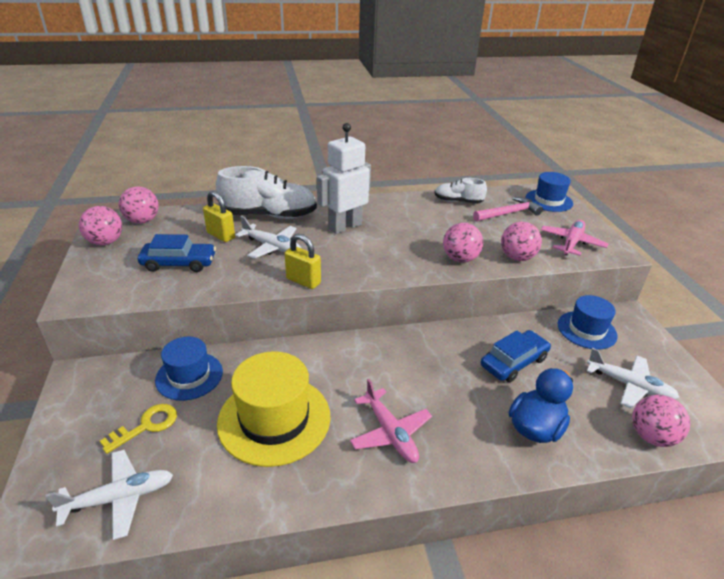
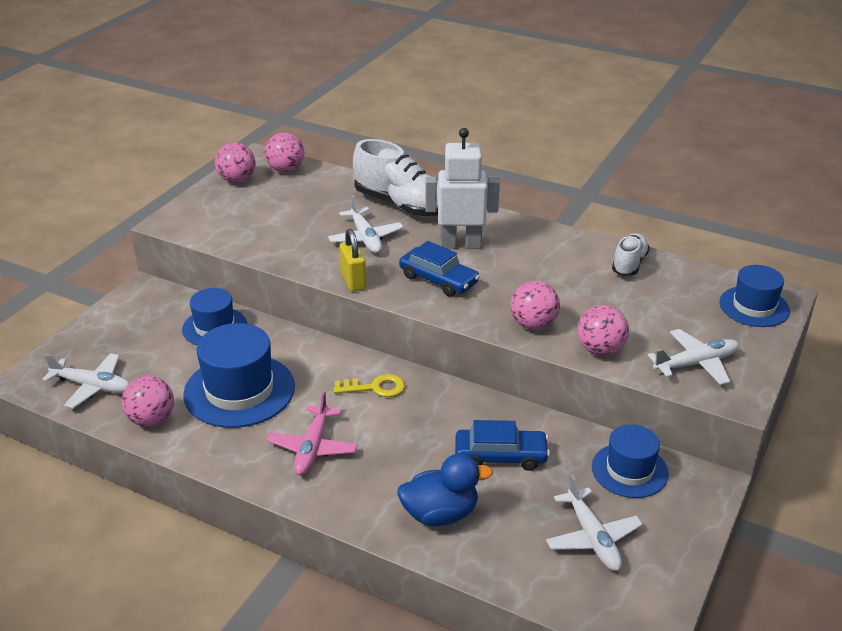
camera: 40 degrees right, 0 degrees up
(146, 426) = (151, 349): yellow key -> yellow key (375, 387)
(179, 263) = (272, 222): blue car -> blue car (438, 279)
(221, 235) = (334, 209): yellow padlock -> none
(274, 419) = (239, 390): yellow hat -> blue hat
(458, 201) = (629, 264): white shoe -> white shoe turned 60 degrees clockwise
(509, 213) = (671, 301): pink hammer -> none
(571, 243) = (696, 364): pink plane -> white plane
(651, 436) = (543, 584): pink ball -> pink ball (151, 420)

